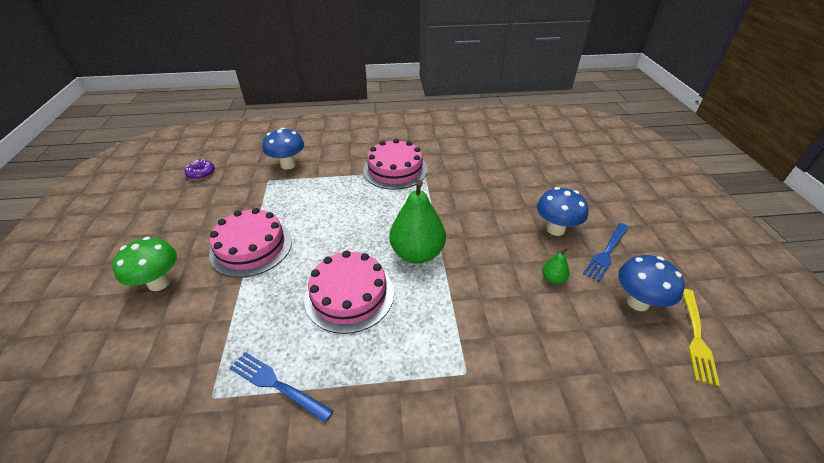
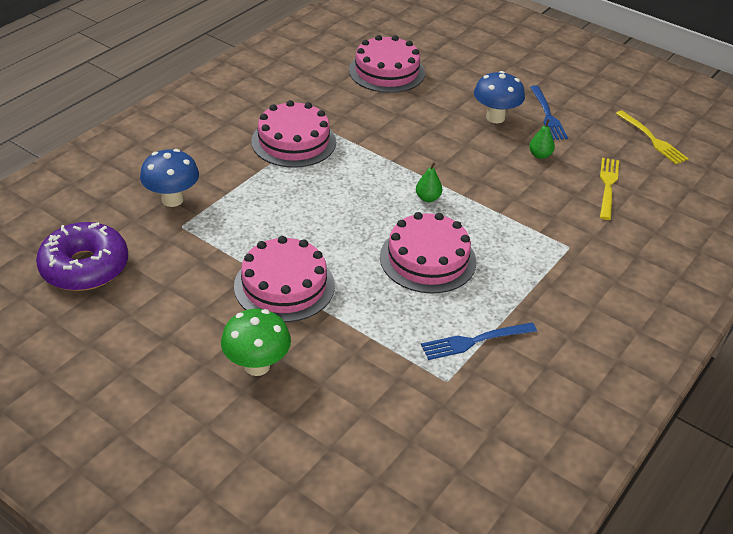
camera: 50 degrees left, 0 degrees up
(201, 173) = (85, 267): purple donut -> purple donut, size x2.08
(417, 253) = (428, 198): green pear -> green pear, size x0.44
(518, 159) = (386, 71): none -> pink cake
(583, 347) = (607, 186): none -> yellow fork
(637, 302) = (602, 138): blue mushroom -> none

